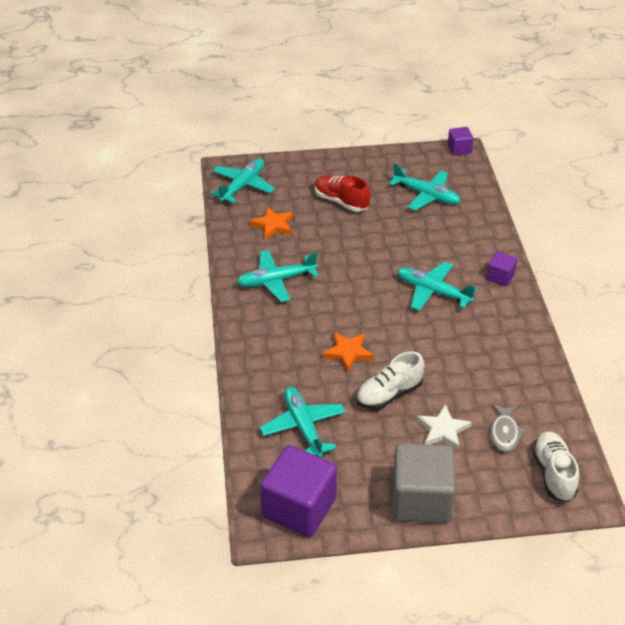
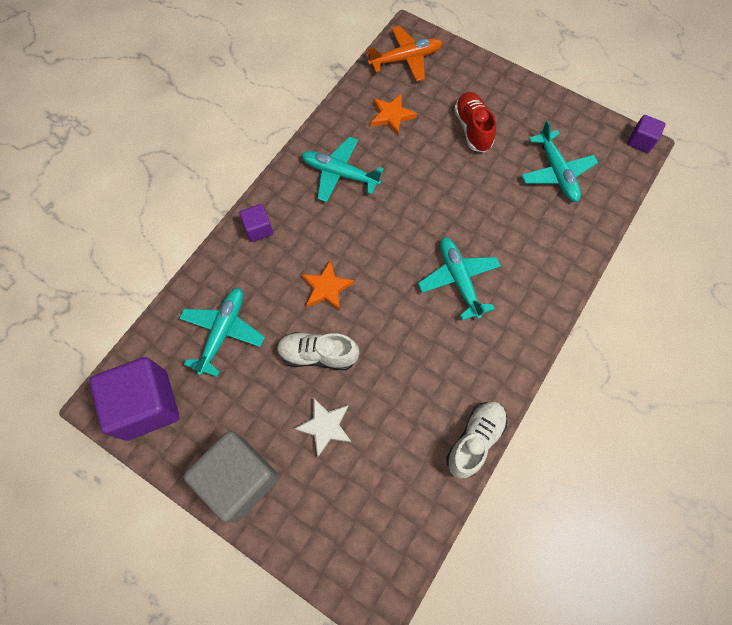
camera: 40 degrees right, 25 degrees up
(243, 186) = (406, 59): turquoise plane -> orange plane
(500, 277) = (536, 308): purple cube -> purple cube (258, 229)
(504, 433) = (373, 473): grey fish -> none
(553, 473) = (372, 550): white shoe -> white shoe (475, 440)

